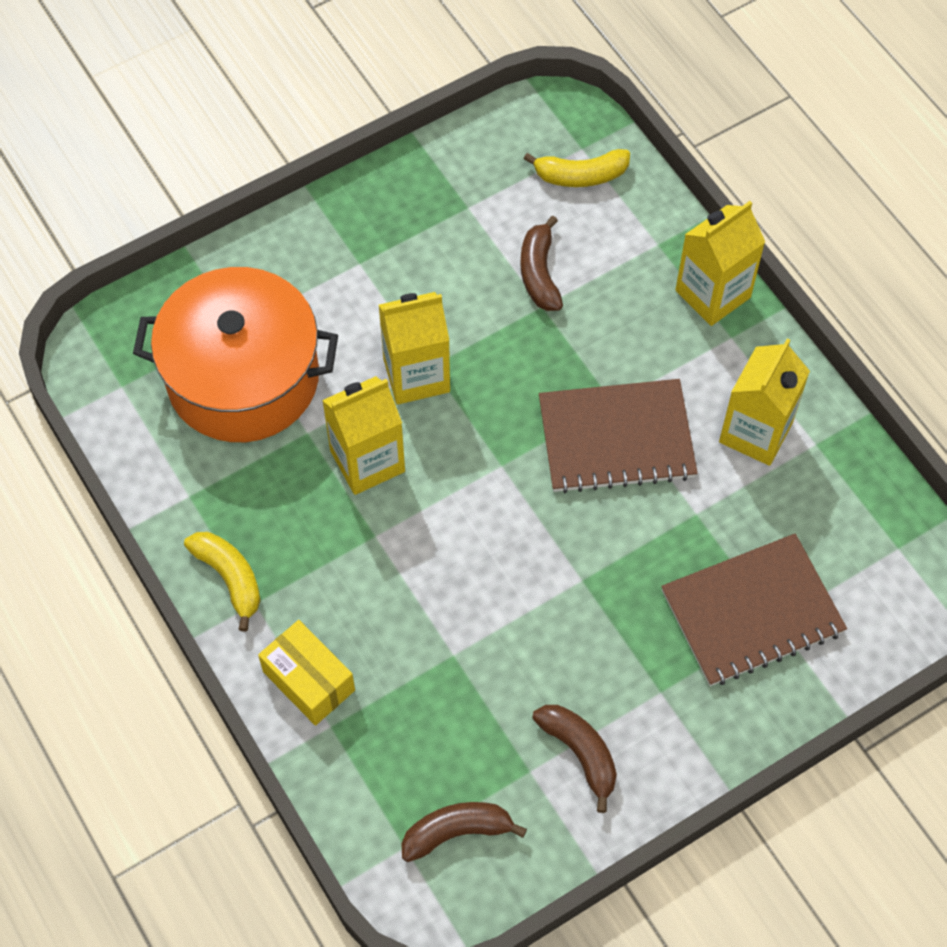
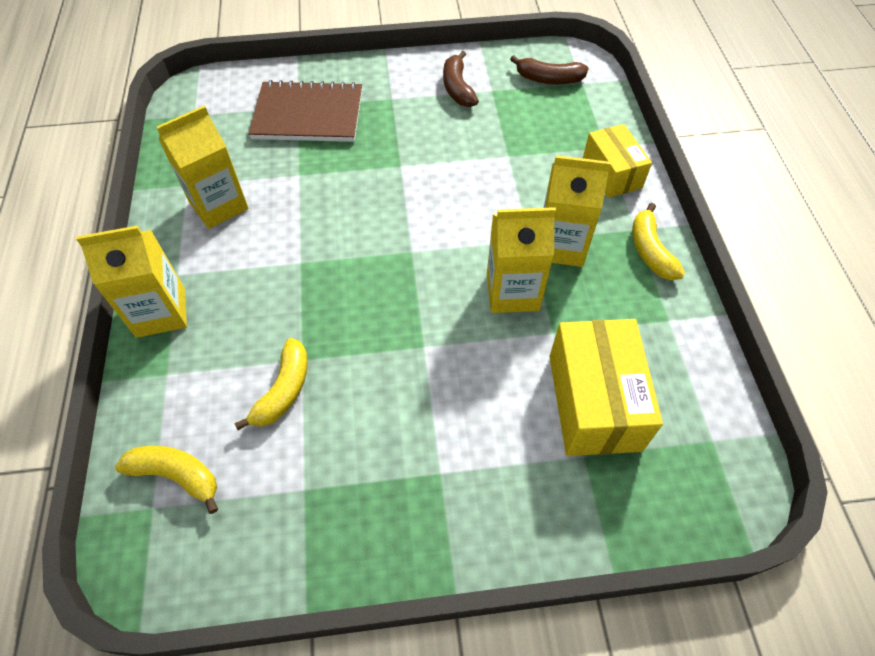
camera: 155 degrees left, 5 degrees down
(243, 378) = (594, 402): orange pot -> yellow box
(416, 375) = (440, 343): yellow carton -> yellow carton (561, 246)
(539, 273) = (284, 390): brown banana -> yellow banana
(616, 438) = (316, 237): brown notebook -> none

